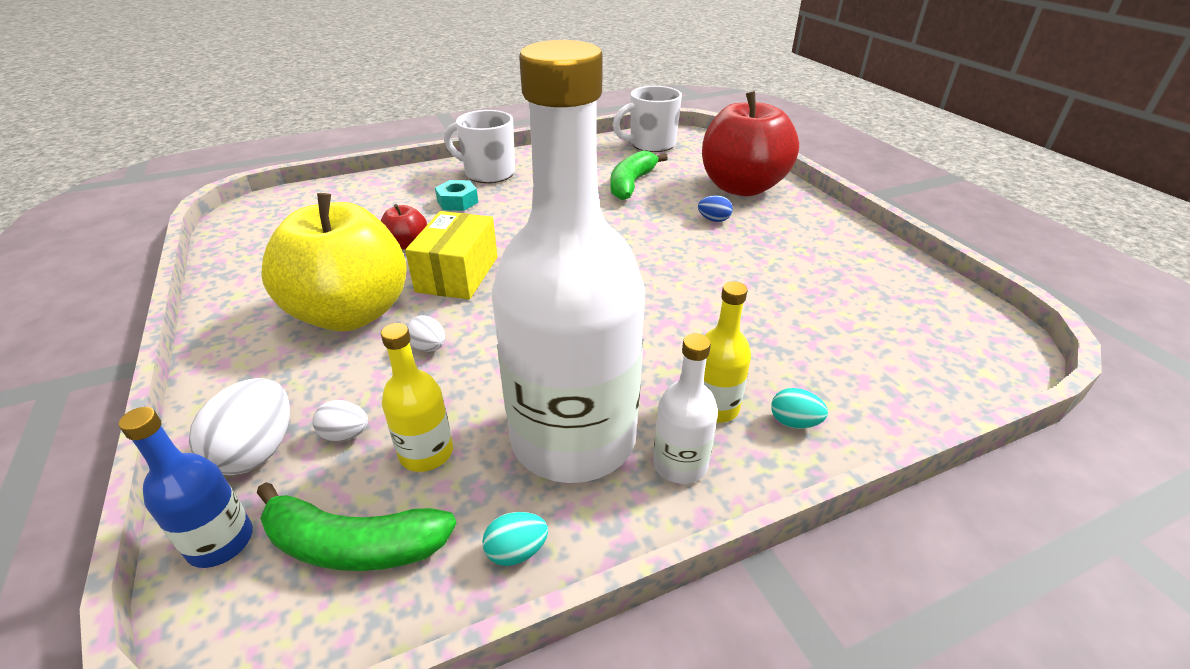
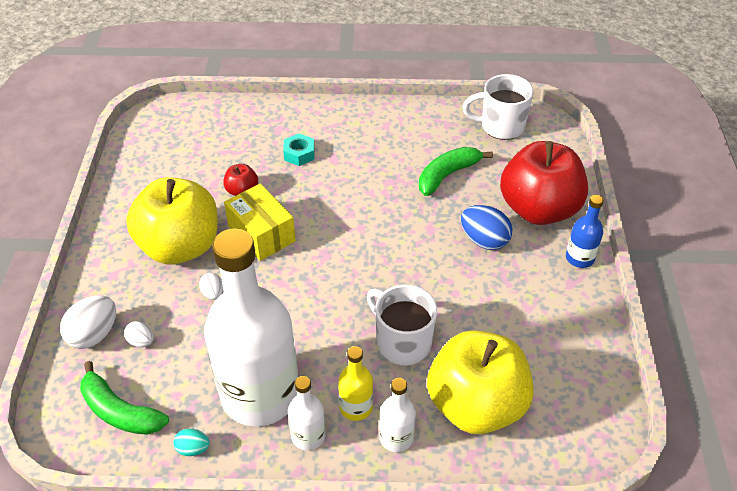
camera: 25 degrees right, 10 degrees up
(220, 542) = (62, 383): blue bottle -> blue bottle (579, 258)
(426, 453) = (177, 371): yellow bottle -> none
(458, 274) = (261, 233): yellow box -> yellow box turned 75 degrees counterclockwise
(488, 173) = (340, 125): white mug -> white mug (402, 342)
(713, 220) = (484, 240): blue egg -> blue egg, size x1.84
(794, 422) = (396, 437): turquoise egg -> white bottle
(849, 356) = (476, 405): none -> yellow apple

